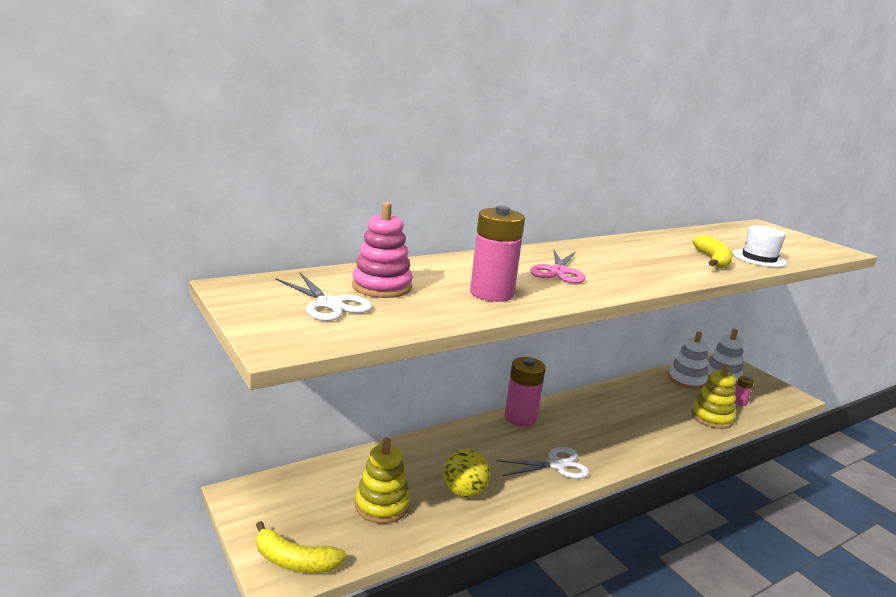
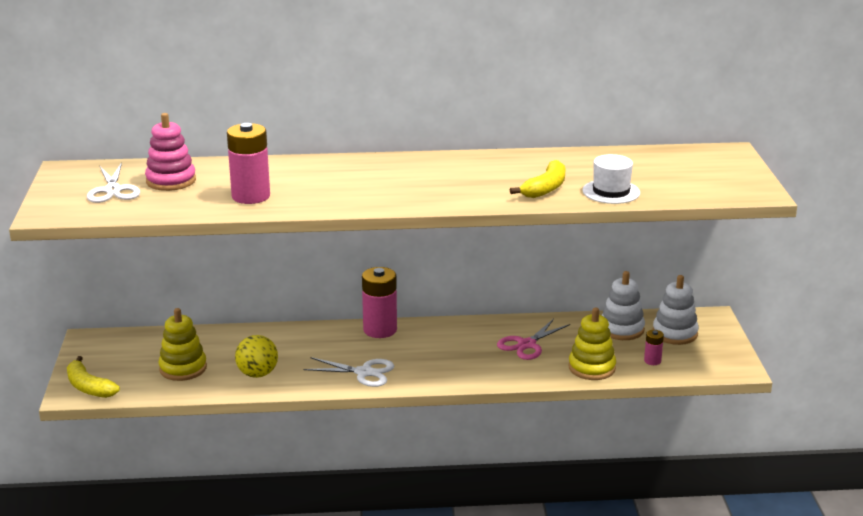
camera: 30 degrees right, 5 degrees up
(558, 271) = (348, 183): pink scissors -> pink scissors (527, 344)

